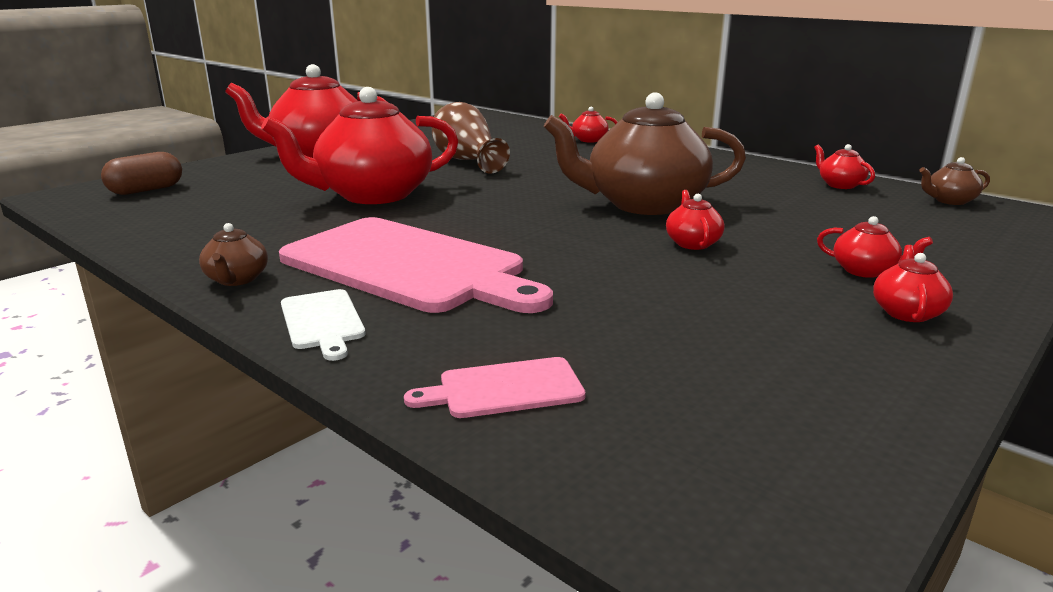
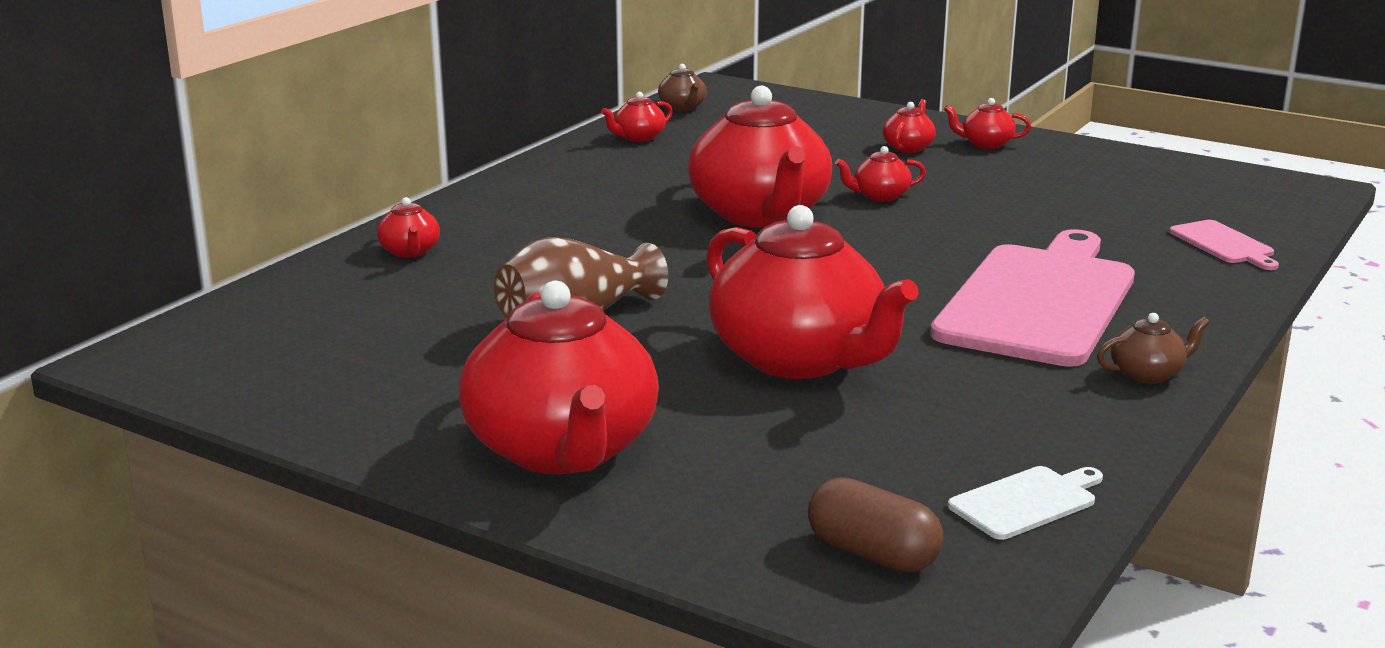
camera: 100 degrees left, 0 degrees up
(322, 321) = (1193, 316): white cutting board -> white cutting board (1026, 502)
(643, 204) = (760, 215): brown teapot -> red teapot

